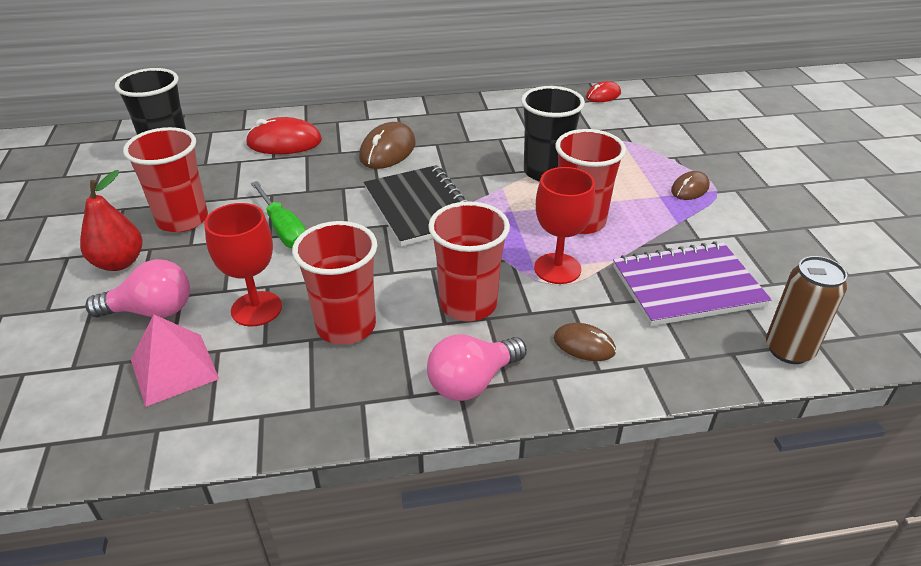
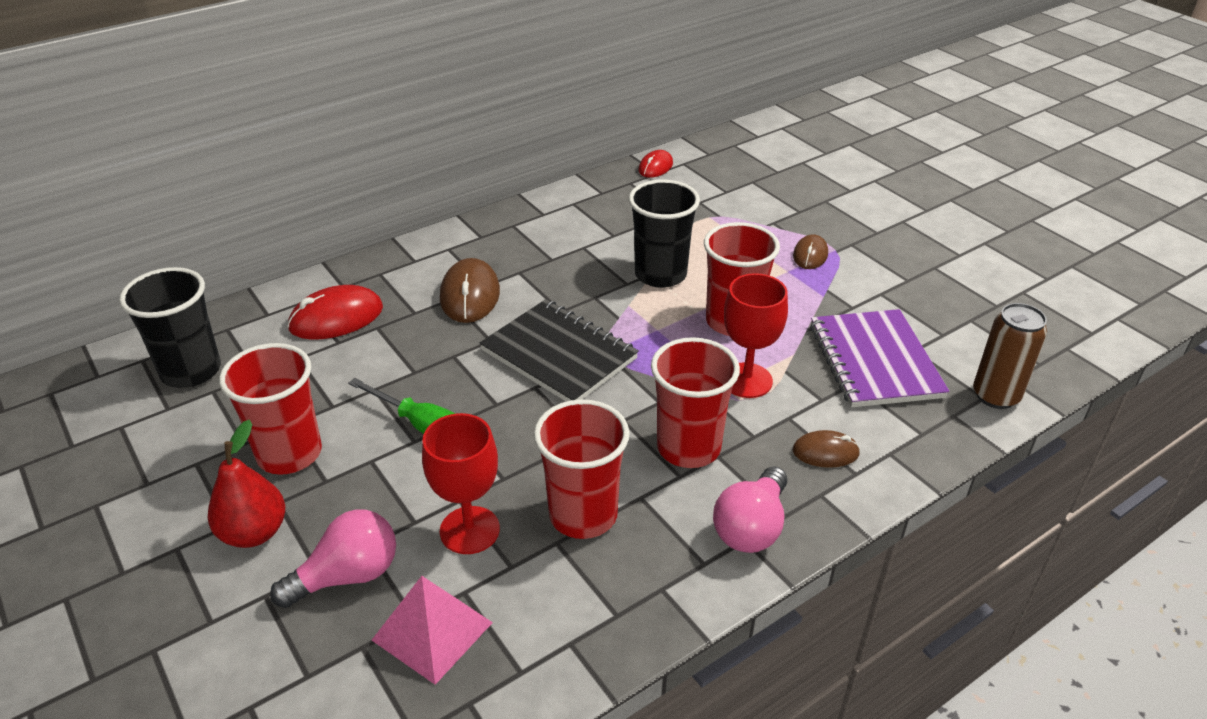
camera: 25 degrees left, 0 degrees up
(687, 286) = (874, 361): purple notebook -> purple notebook turned 60 degrees counterclockwise

